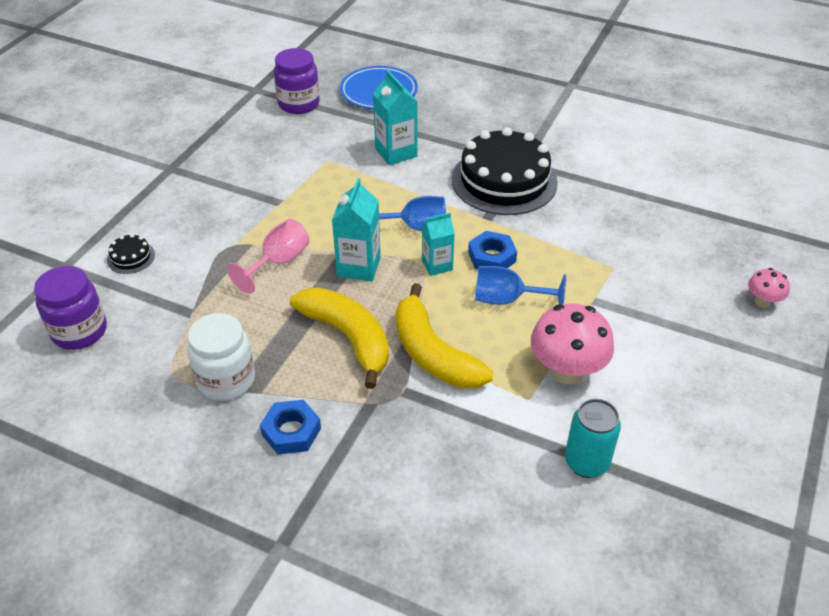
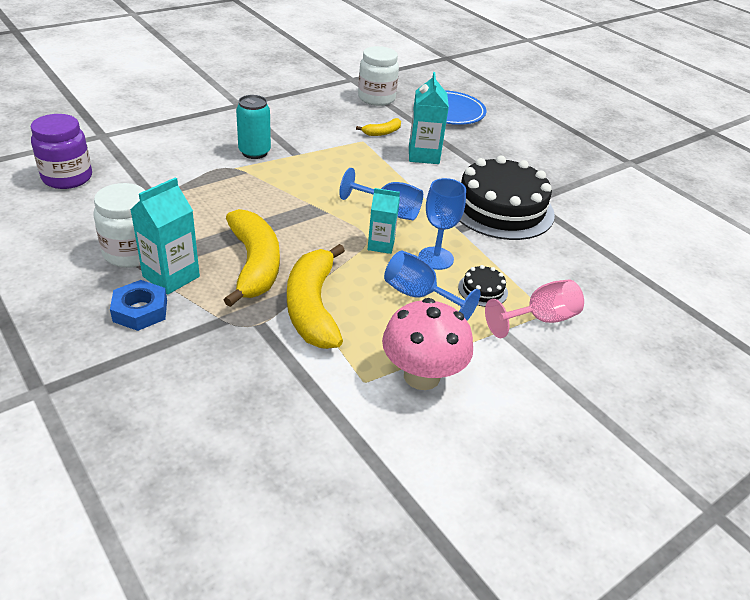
camera: 25 degrees right, 5 degrees down
(131, 257) = (152, 147): black cake -> black cake (482, 290)
(278, 262) = (254, 192): pink goblet -> pink goblet (540, 319)
(299, 104) = (376, 98): purple jar -> white jar
(338, 142) = (382, 132): none -> yellow banana
(359, 267) = (314, 220): turquoise carton -> turquoise carton (171, 276)
(492, 257) = (436, 258): blue nut -> blue goblet
(586, 462) = (368, 462): turquoise can -> turquoise can (254, 152)
(762, 302) = (686, 409): pink mushroom -> none

